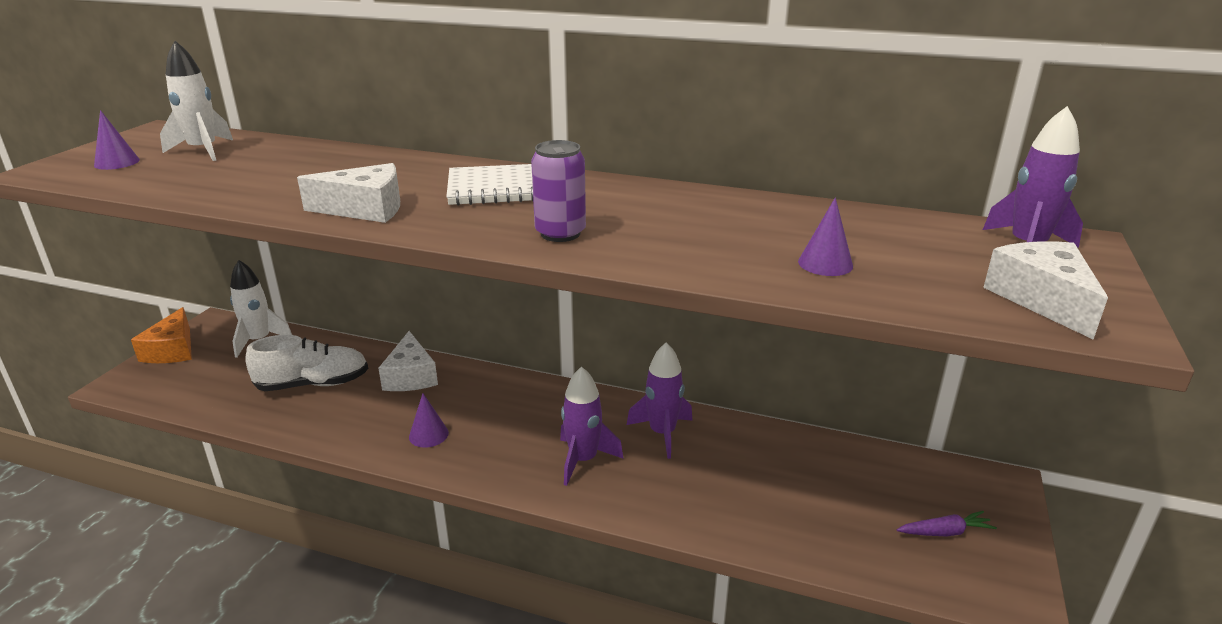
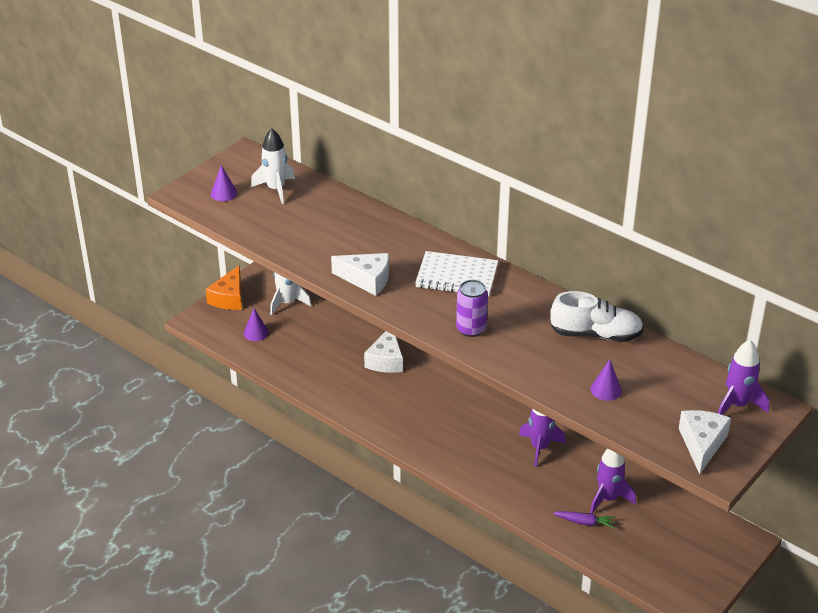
camera: 20 degrees right, 10 degrees up
(313, 384) = (320, 351): white shoe -> white shoe (596, 334)
(428, 434) = (387, 410): purple cone -> purple cone (256, 333)
(583, 460) = (479, 453): purple rocket -> purple rocket (608, 498)
(945, 532) = (681, 558): purple carrot -> purple carrot (585, 522)

